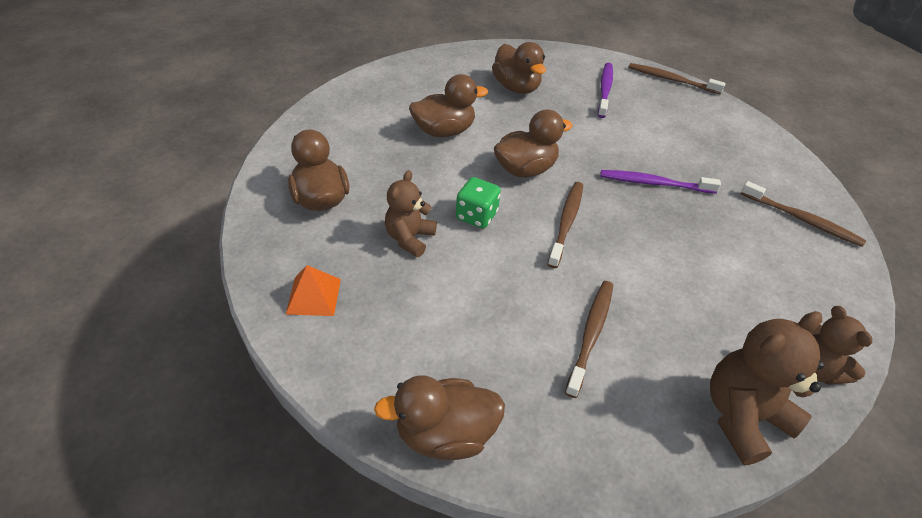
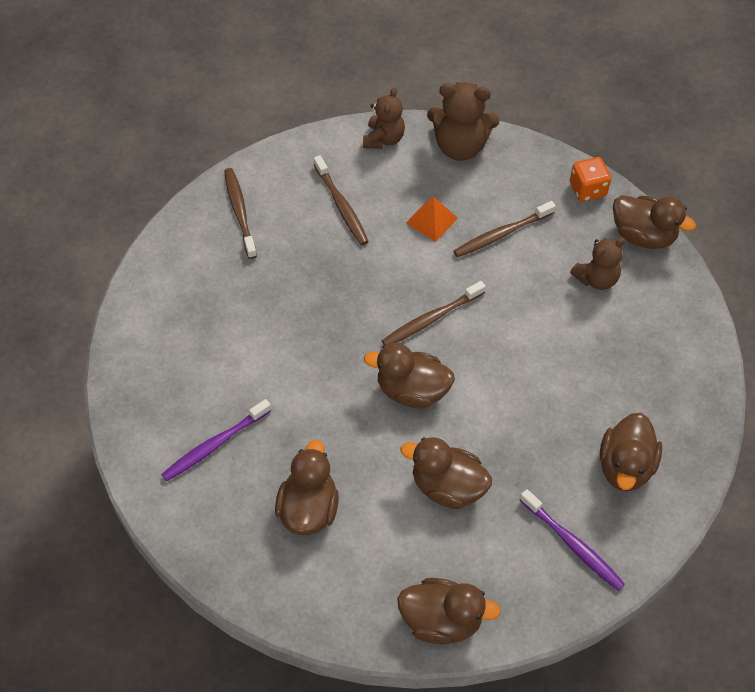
camera: 140 degrees left, 10 degrees up
(314, 296) = (678, 371): orange pyramid -> orange pyramid (431, 220)
(388, 77) = (441, 620): none -> brown duck
(409, 238) = (572, 379): brown teddy bear -> brown teddy bear (596, 279)
(476, 216) = (500, 368): green dice -> none
(558, 458) = (587, 189): none -> orange dice
(653, 183) = (314, 309): purple toothbrush -> purple toothbrush (573, 545)
(671, 80) = (122, 415): brown toothbrush -> brown toothbrush (341, 206)

